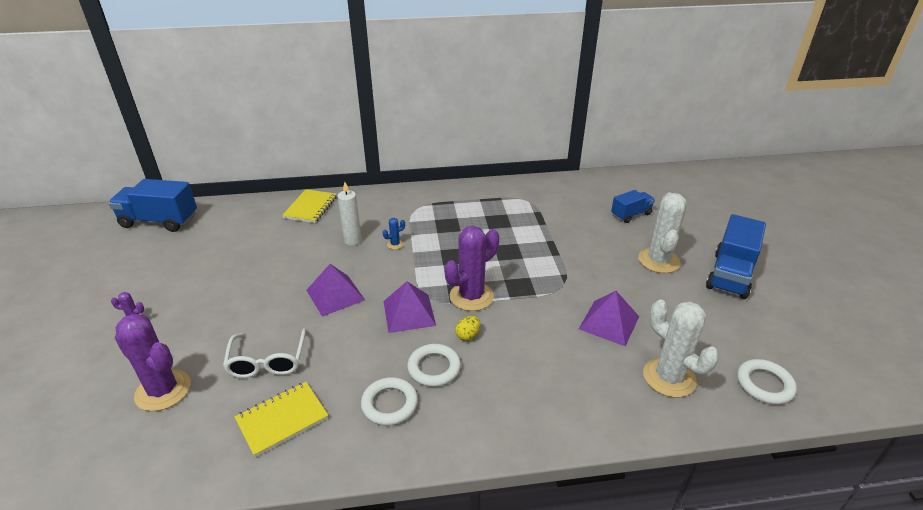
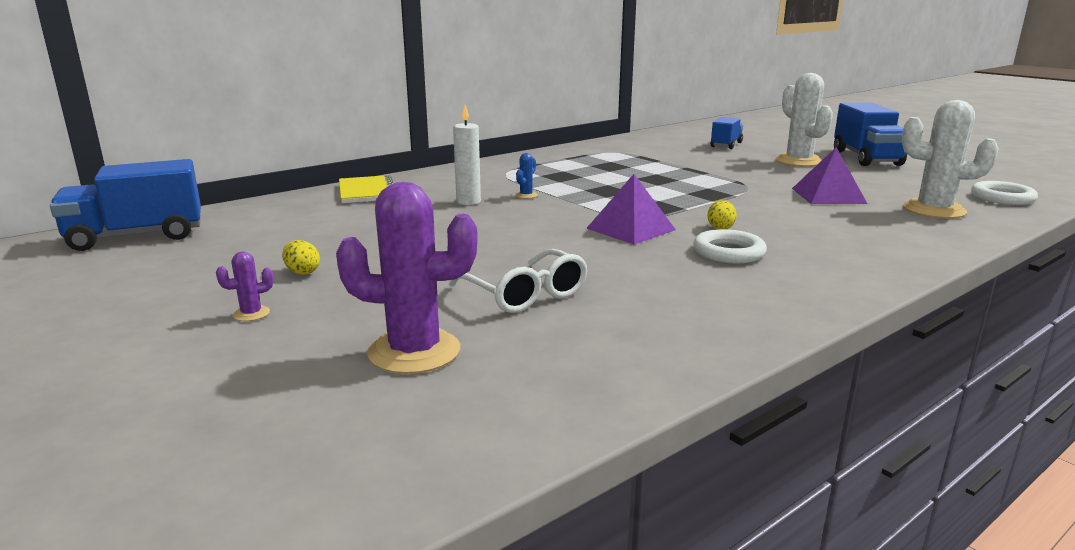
camera: 30 degrees left, 15 degrees down
(192, 289) = (302, 272): none -> yellow egg
(282, 419) = (631, 325): yellow notebook -> none
(335, 295) = (520, 236): purple pyramid -> none
(389, 404) = (731, 283): white ring -> none
(471, 296) = (675, 207): purple cactus -> none

